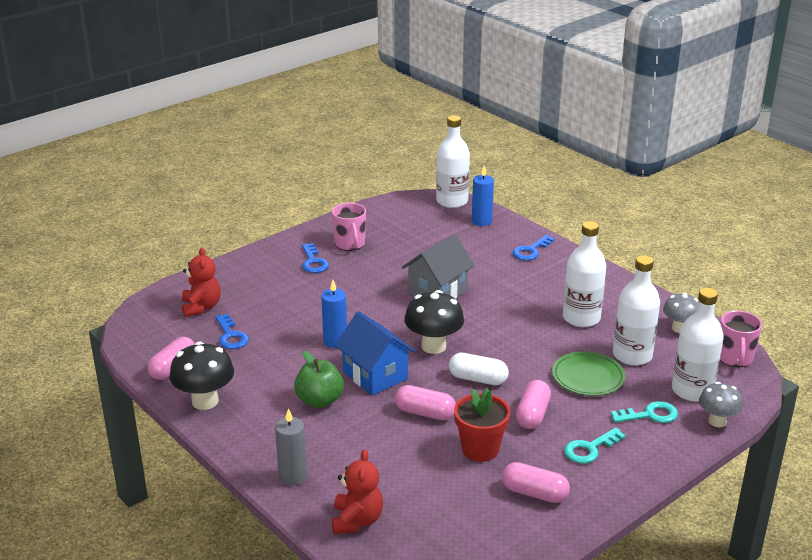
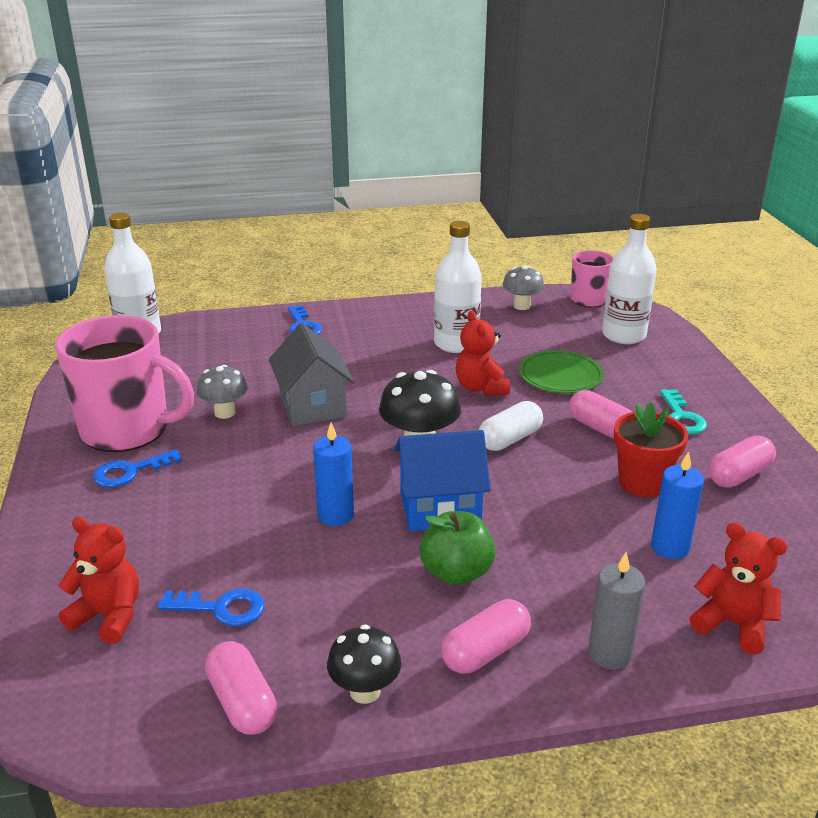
camera: 60 degrees left, 0 degrees up
(205, 401) = (365, 691): black mushroom -> black mushroom, size x0.66
(313, 262) = (130, 472): blue key -> blue key turned 135 degrees clockwise
(350, 244) = (127, 430): pink mug -> pink mug, size x1.84
(425, 413) = (547, 497): pink capsule -> pink capsule (485, 651)
(481, 221) = (206, 332): blue candle -> blue candle (670, 547)
(531, 347) = (481, 388): none -> red teddy bear
(632, 355) = (544, 342): white bottle -> none
(650, 415) = (647, 367): turquoise key -> none
(717, 421) = (678, 341): grey mushroom -> grey mushroom (225, 413)

